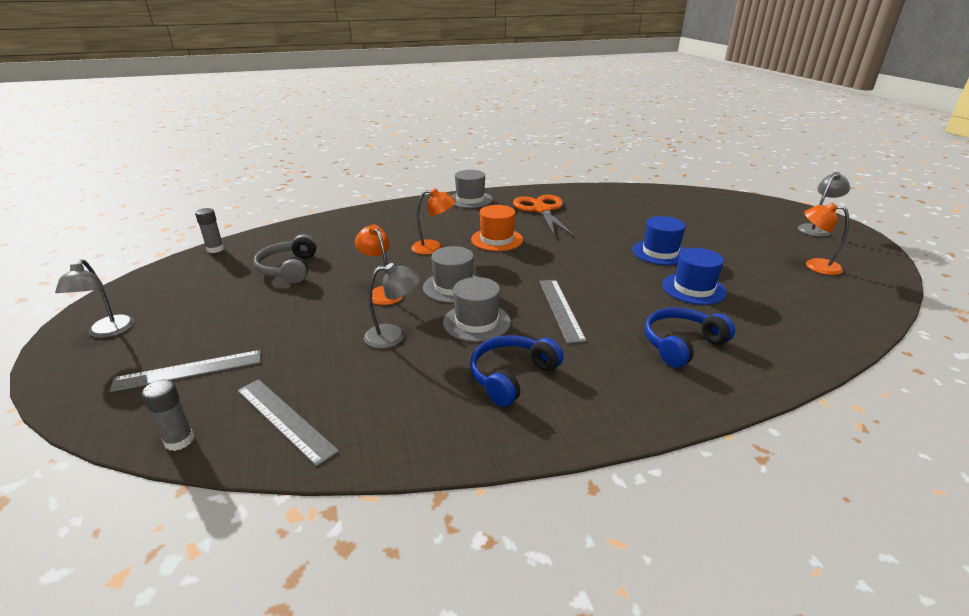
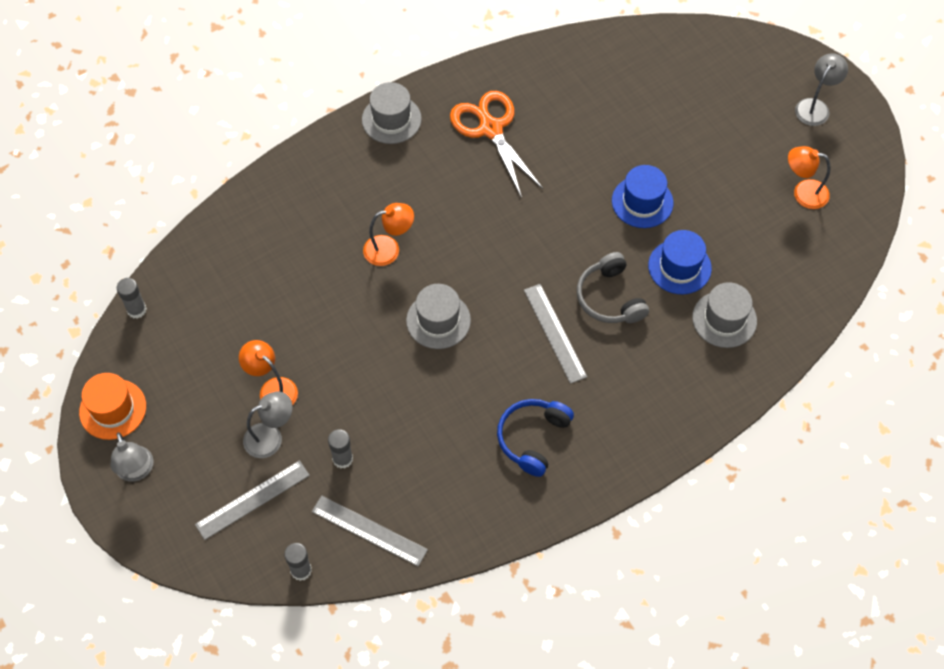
camera: 15 degrees left, 30 degrees up
(289, 269) = (248, 328): grey headphones -> grey headphones (610, 298)
(303, 357) = (342, 459): none -> grey glue stick
(382, 292) = (369, 347): orange lamp -> orange lamp (272, 389)
(393, 336) = (410, 411): grey lamp -> grey lamp (271, 437)
(476, 322) = (480, 372): grey hat -> grey hat (724, 319)
(497, 239) = (455, 214): orange hat -> orange hat (113, 409)
(682, 344) = (671, 361): blue headphones -> none

